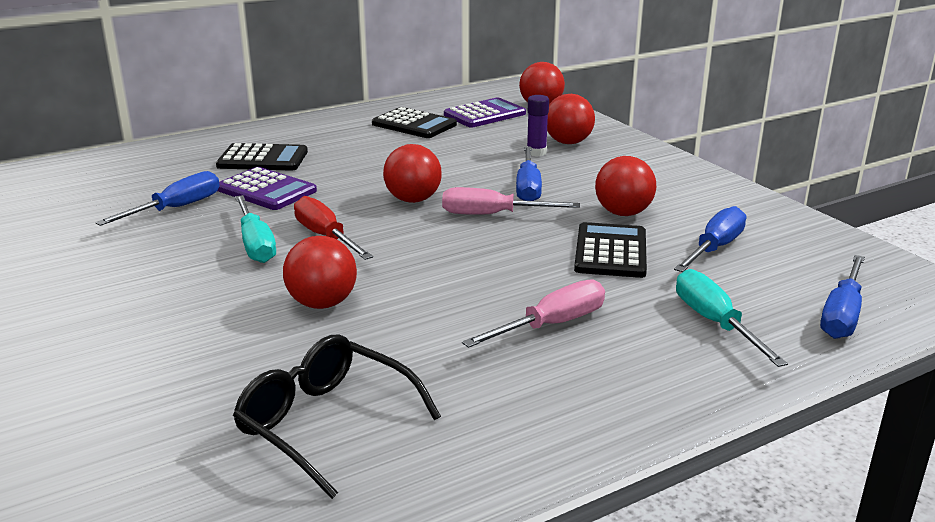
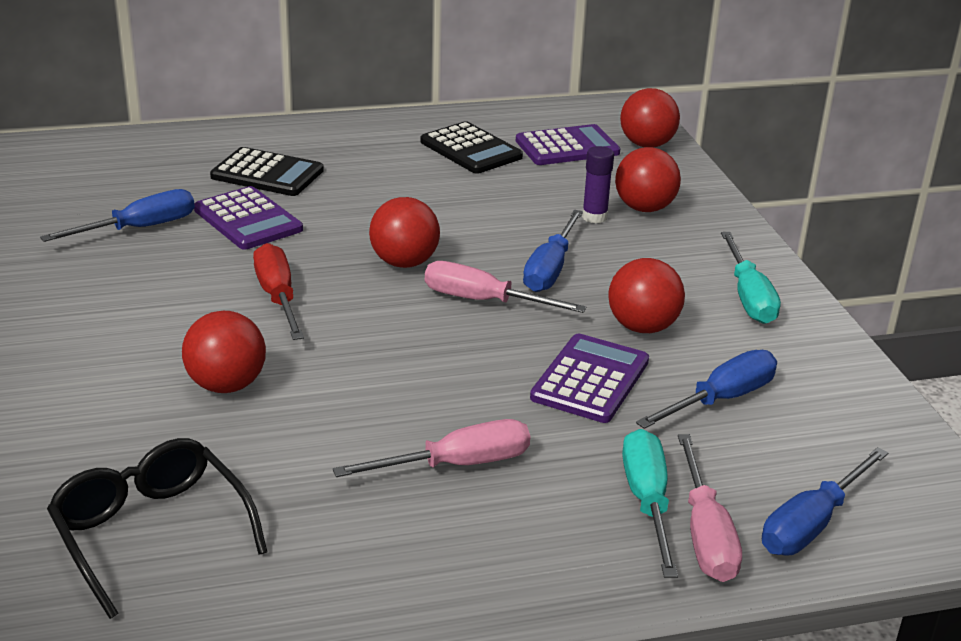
camera: 15 degrees right, 5 degrees up
(256, 244) = (198, 293): turquoise screwdriver -> turquoise screwdriver (748, 297)
(611, 251) = (590, 379): black calculator -> purple calculator
(773, 336) = (705, 534): none -> pink screwdriver

